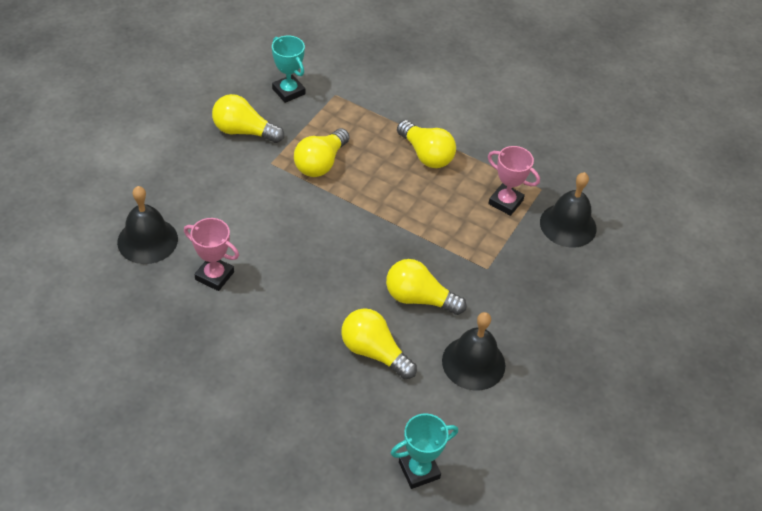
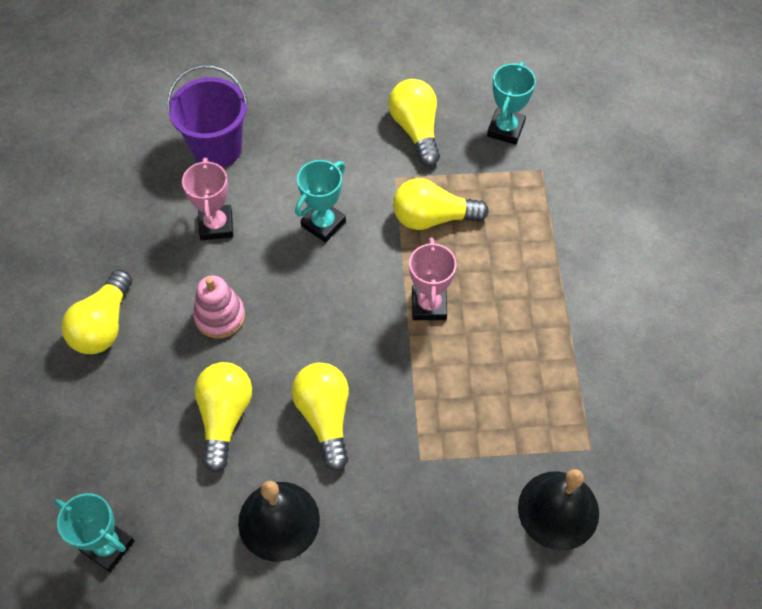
camera: 60 degrees right, 10 degrees up
(147, 240) = (217, 148): black bell -> purple bucket
(271, 218) = (323, 224): none -> turquoise trophy
(292, 313) = (220, 316): none -> pink stacking toy
(426, 155) = (533, 303): yellow light bulb -> yellow light bulb (103, 325)
(505, 202) = (535, 423): pink trophy -> pink trophy (429, 305)

